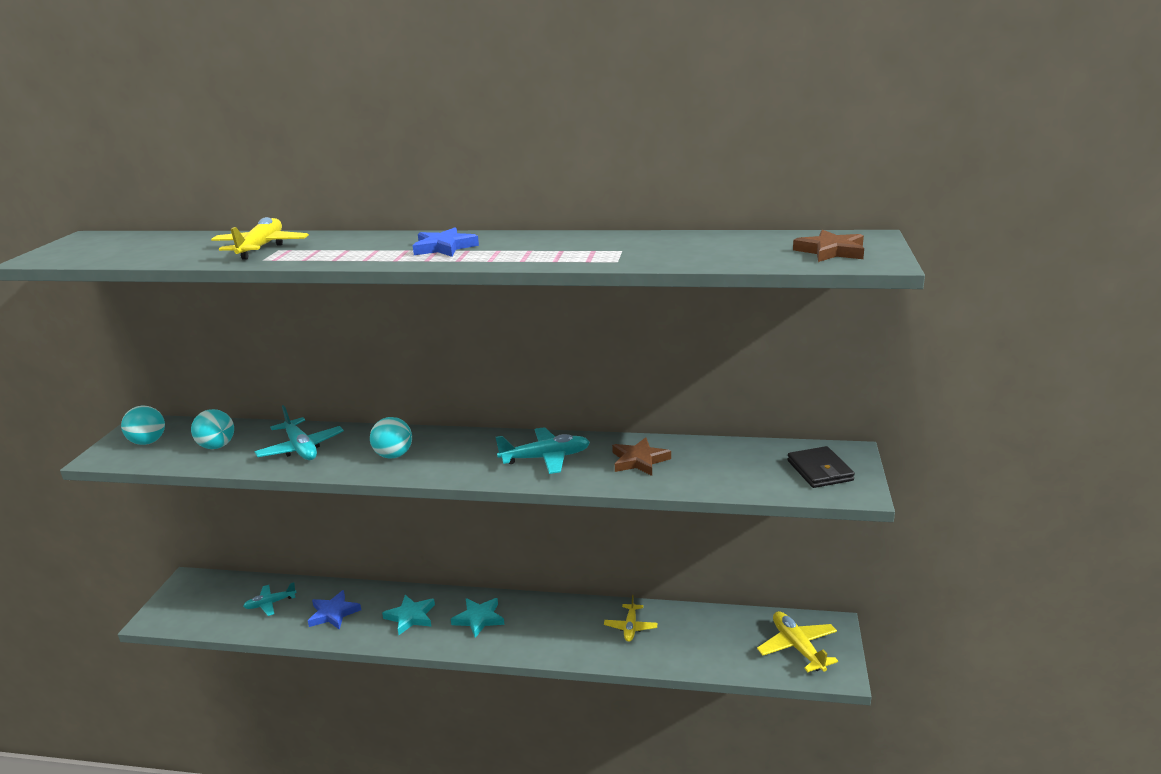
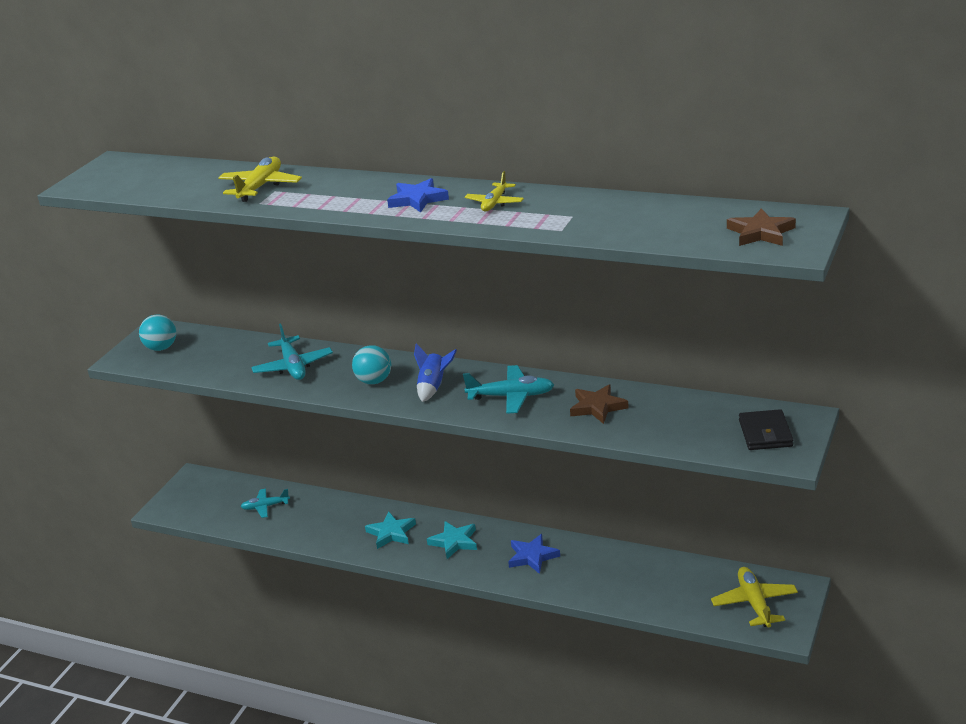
camera: 15 degrees right, 5 degrees up
(217, 446) = (220, 358): turquoise ball -> none
(333, 613) = (321, 522): blue star -> blue star (532, 556)
(459, 456) = (433, 387): none -> blue rocket
(630, 627) = (597, 566): yellow plane -> yellow plane (494, 203)

